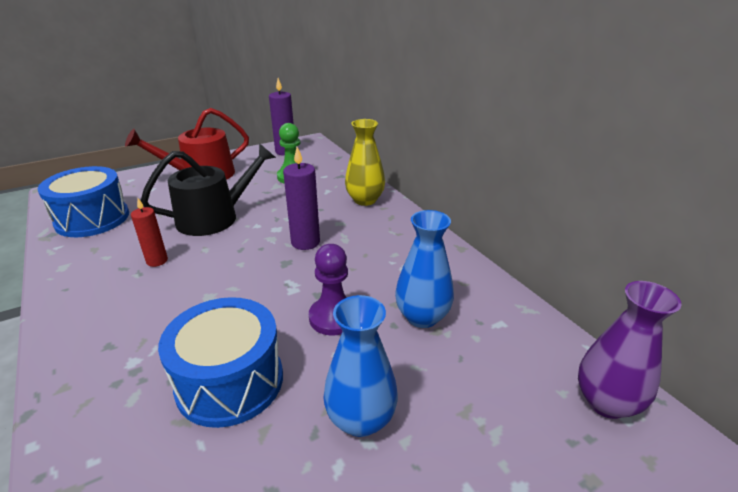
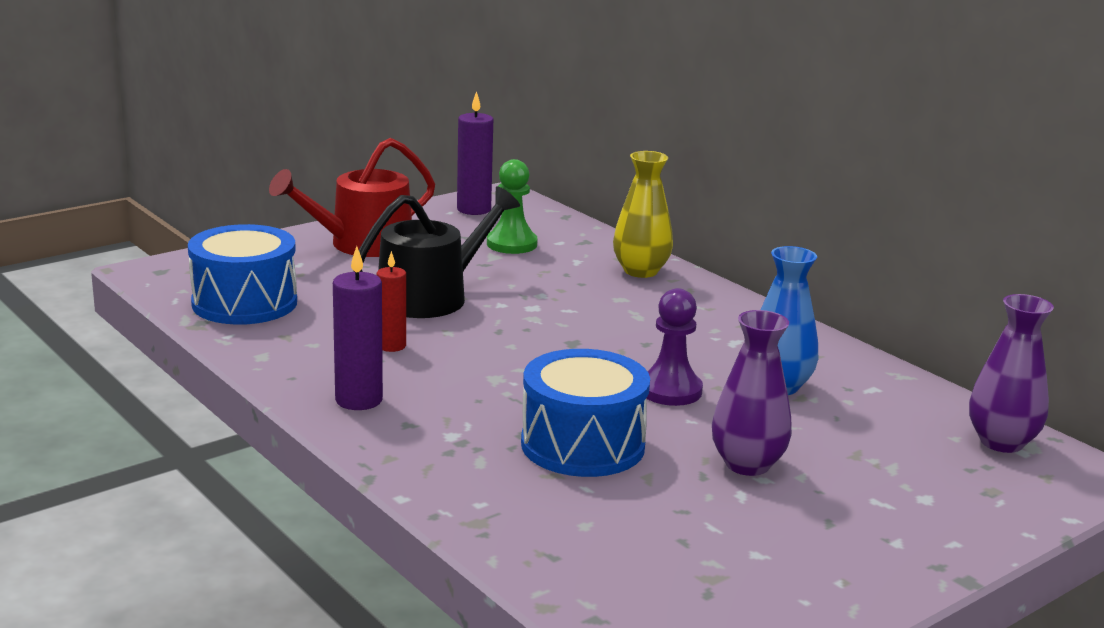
camera: 10 degrees left, 10 degrees down
(305, 242) = (585, 321): purple candle -> purple candle (359, 400)
(361, 419) = (747, 464): blue vase -> purple vase

